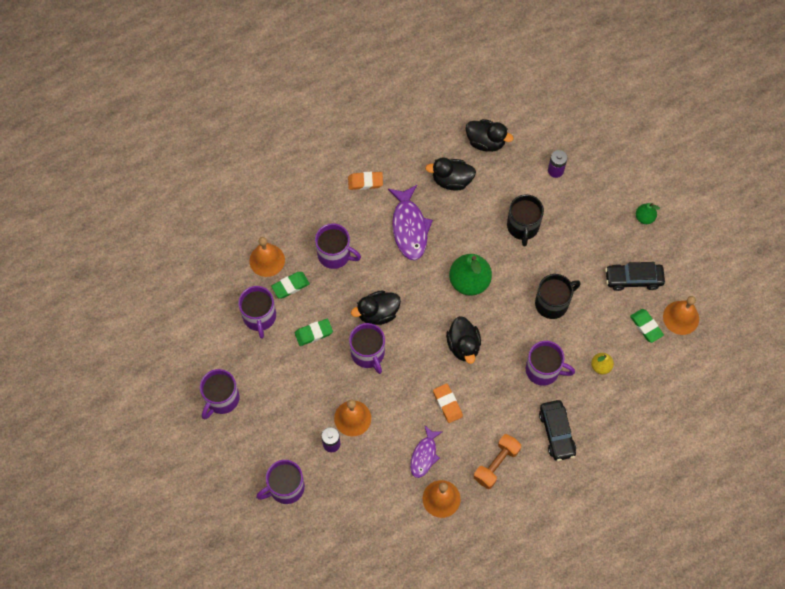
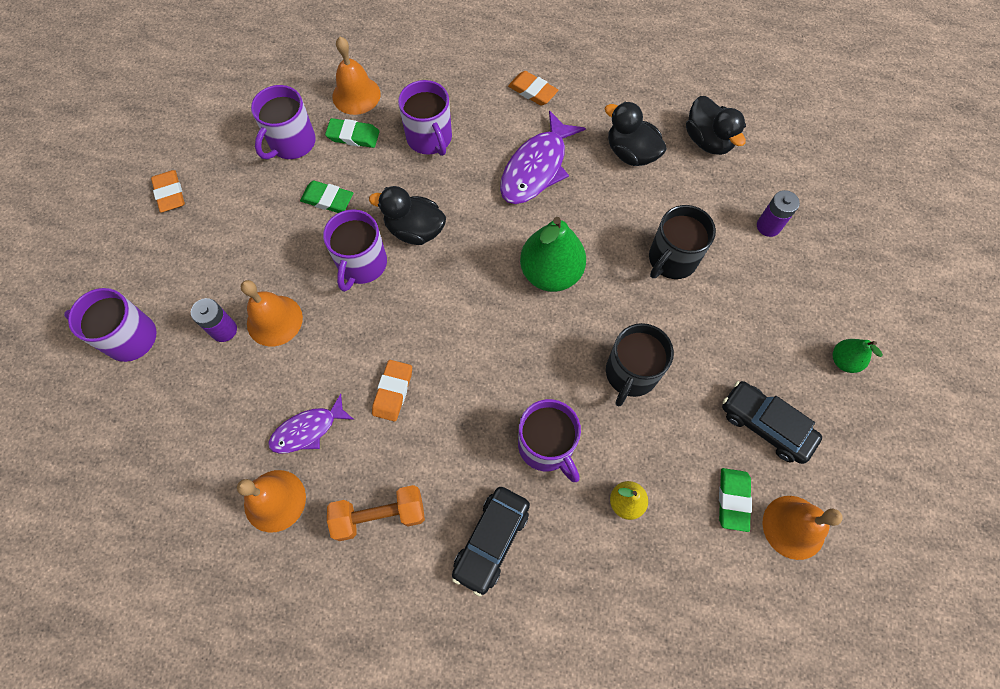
camera: 40 degrees right, 0 degrees up
(221, 399) = (170, 193): purple mug -> orange eraser
(463, 345) = (476, 339): black duck -> none
(552, 303) = (630, 373): black mug -> black mug turned 105 degrees clockwise

